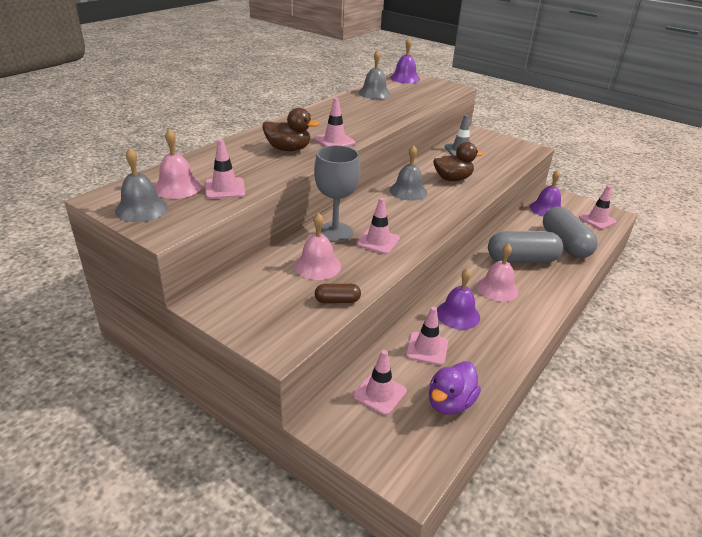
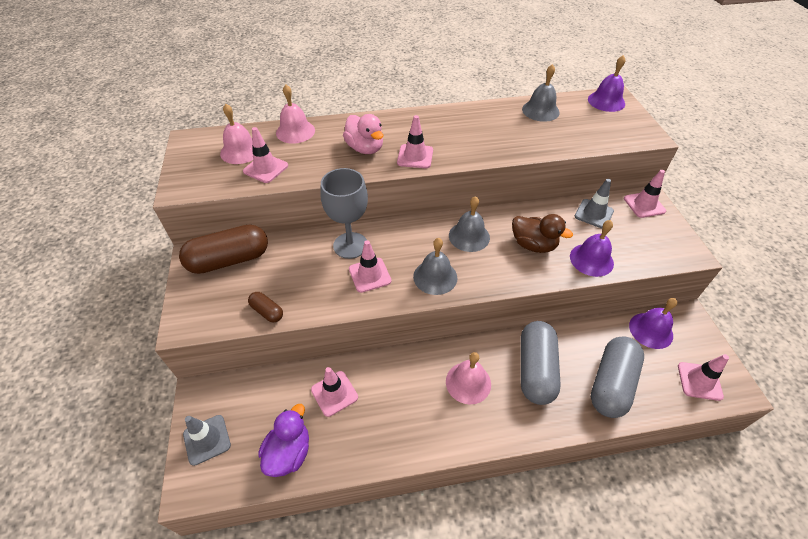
camera: 45 degrees right, 15 degrees up
(141, 209) = (195, 160): grey bell -> grey bell (435, 277)
(246, 288) = (229, 260): none -> brown capsule
(288, 149) = (365, 148): brown duck -> pink duck
(317, 265) = (296, 270): pink bell -> pink bell (295, 131)
(377, 444) = (207, 439): none -> grey traffic cone
(379, 393) = (256, 403): pink traffic cone -> pink traffic cone (644, 205)
(450, 403) = (289, 452): purple duck -> purple duck turned 120 degrees clockwise
(458, 314) = (399, 382): purple bell -> purple bell (591, 259)
(521, 259) = (535, 369): grey capsule -> grey capsule turned 60 degrees clockwise

